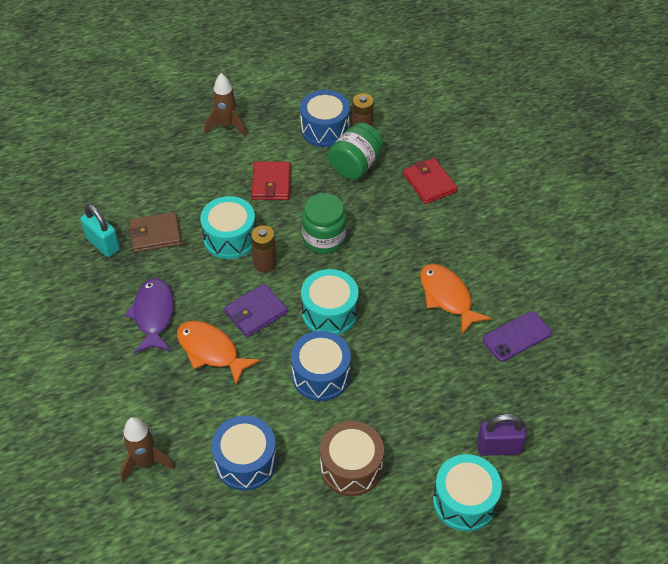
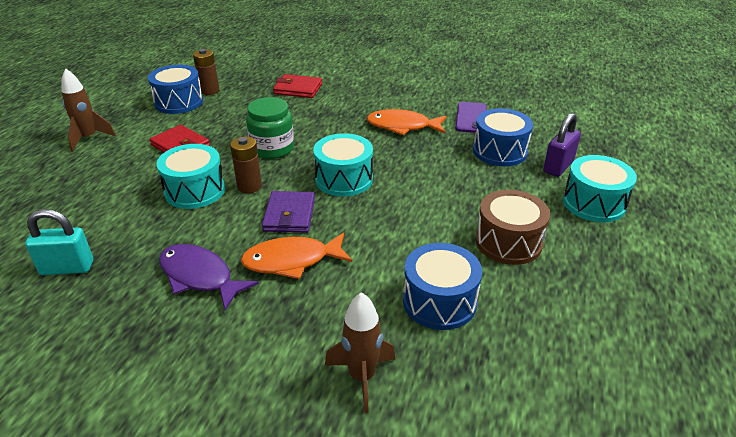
camera: 50 degrees left, 15 degrees down
(155, 234) = (117, 229): brown wallet -> none
(321, 375) = (398, 213): blue drum -> blue drum (499, 151)
(355, 165) = (232, 106): green jar -> none

